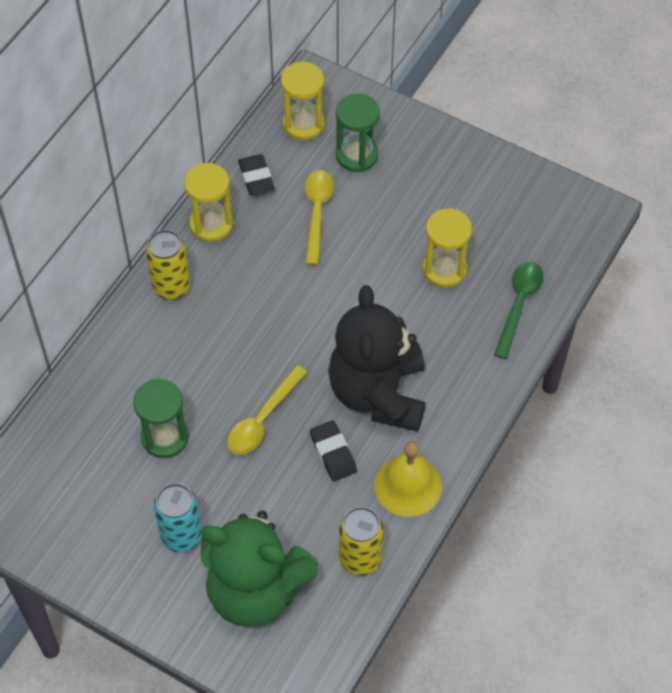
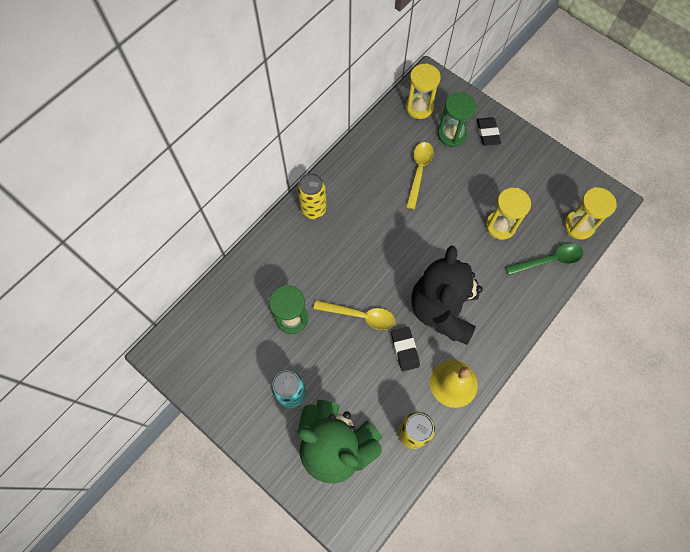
camera: 10 degrees right, 10 degrees up
(211, 224) = (347, 169): yellow hourglass -> yellow hourglass (578, 226)
(256, 177) = (382, 140): black eraser -> black eraser (487, 133)
(262, 419) = (360, 316): yellow spoon -> yellow spoon turned 120 degrees counterclockwise
(519, 305) = (549, 260): green spoon -> green spoon turned 45 degrees clockwise

